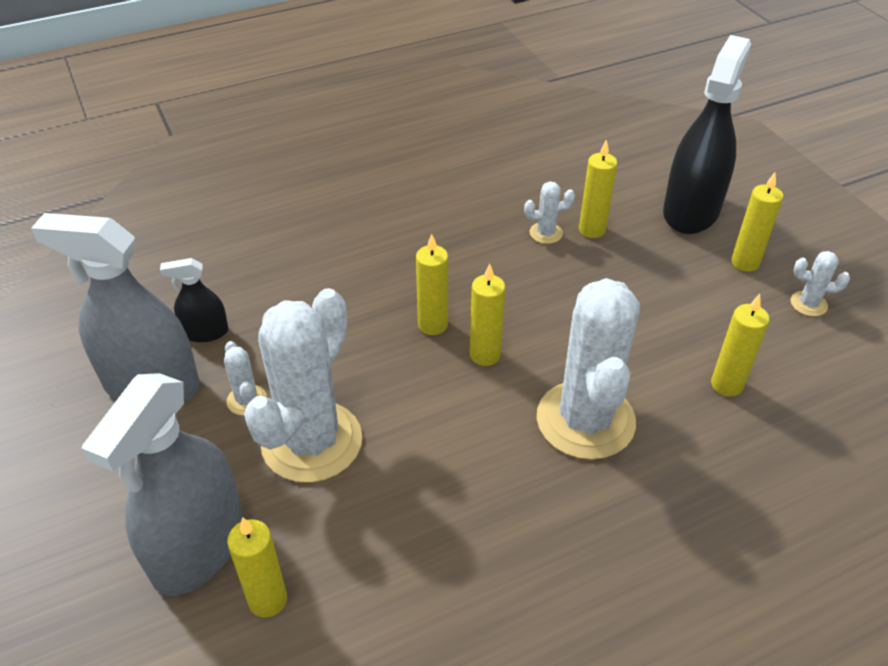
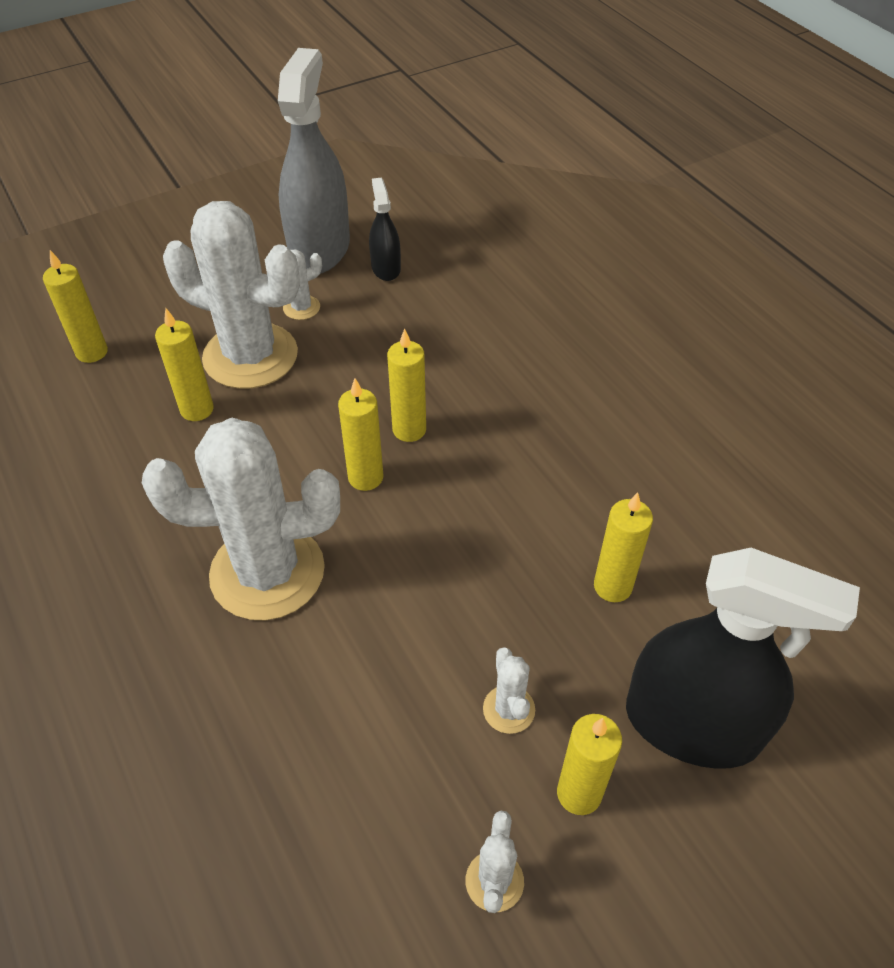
camera: 85 degrees right, 5 degrees up
(198, 547) = (148, 306): grey spray bottle -> none
(546, 233) = (593, 532): white cactus -> white cactus (509, 709)
(726, 385) = (321, 734): yellow candle -> yellow candle (197, 409)

